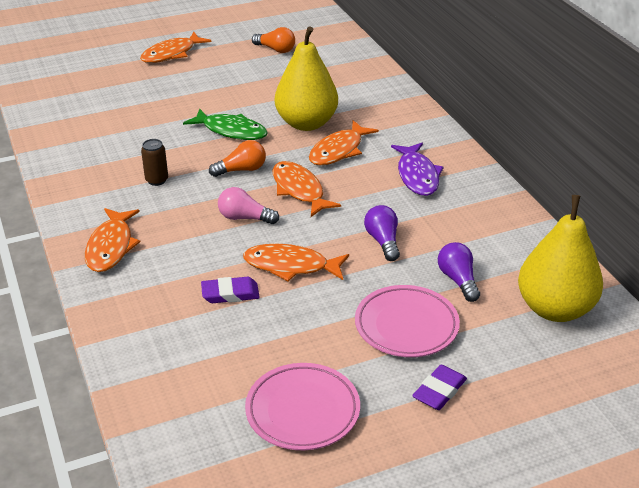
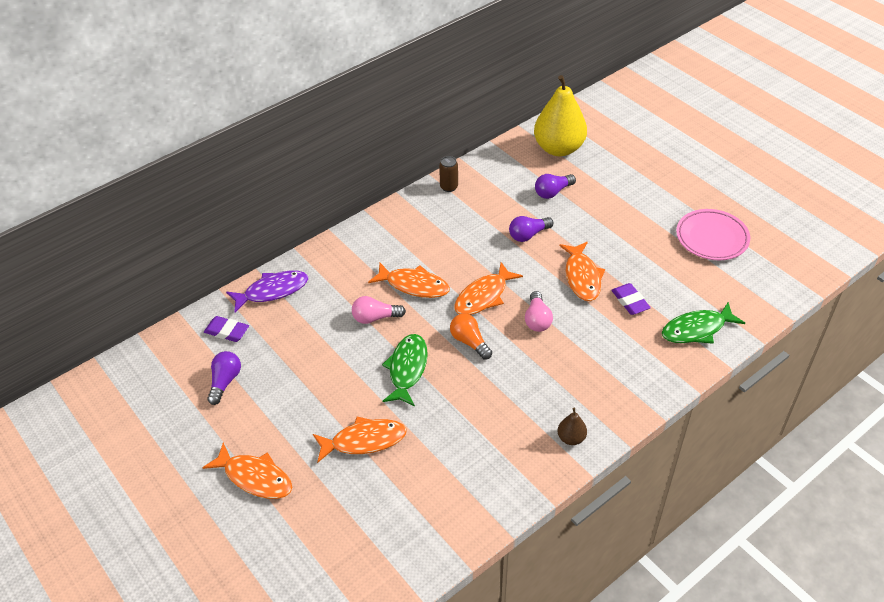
camera: 105 degrees left, 10 degrees up
(83, 204) = (571, 438): none -> brown pear
(111, 247) = (616, 393): orange fish -> orange fish (364, 441)
(152, 336) = (697, 329): none -> green fish
(157, 180) = (510, 397): brown can -> brown can (449, 187)
(276, 49) = (225, 381): orange light bulb -> purple light bulb
(306, 123) = (375, 318): yellow pear -> pink light bulb
(406, 326) = (611, 208): pink plate -> none
(417, 175) = (434, 231): purple fish -> purple fish (272, 291)
(439, 391) = (659, 185): purple eraser -> purple eraser (227, 331)

